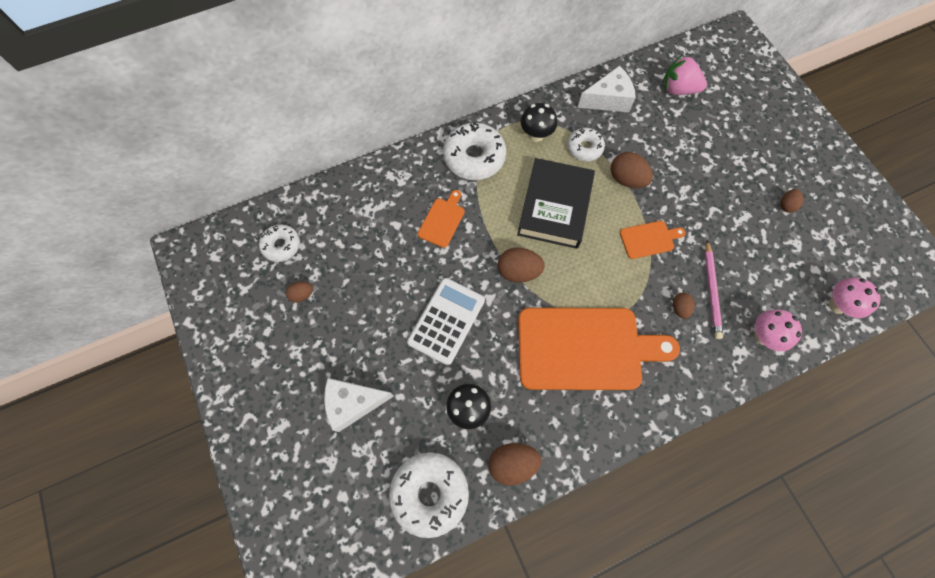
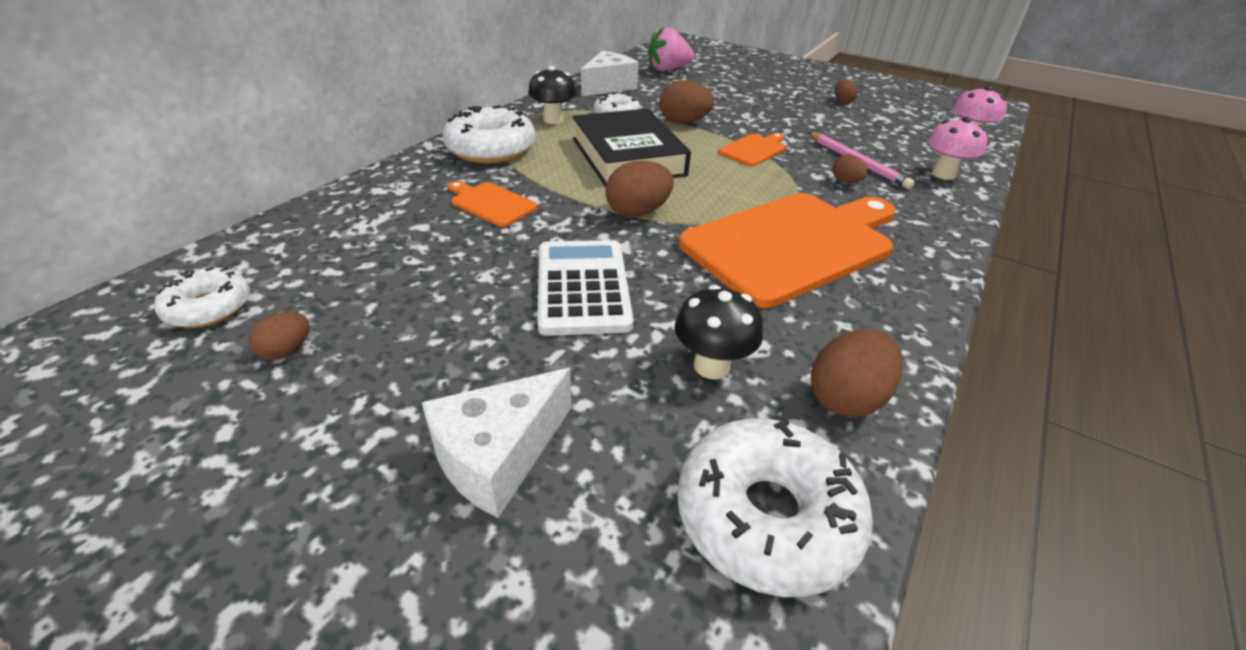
camera: 35 degrees left, 30 degrees down
(442, 220) = (491, 203): orange cutting board -> orange cutting board turned 45 degrees counterclockwise

